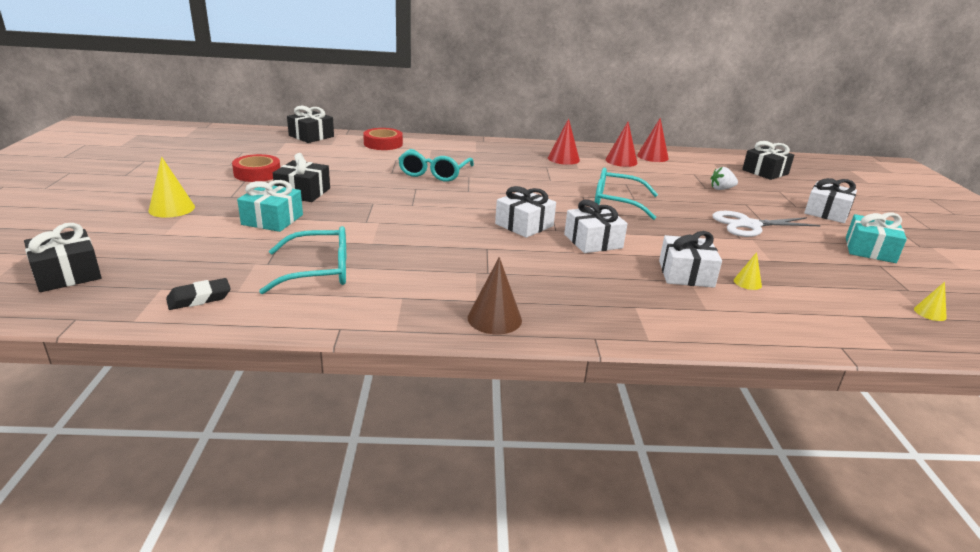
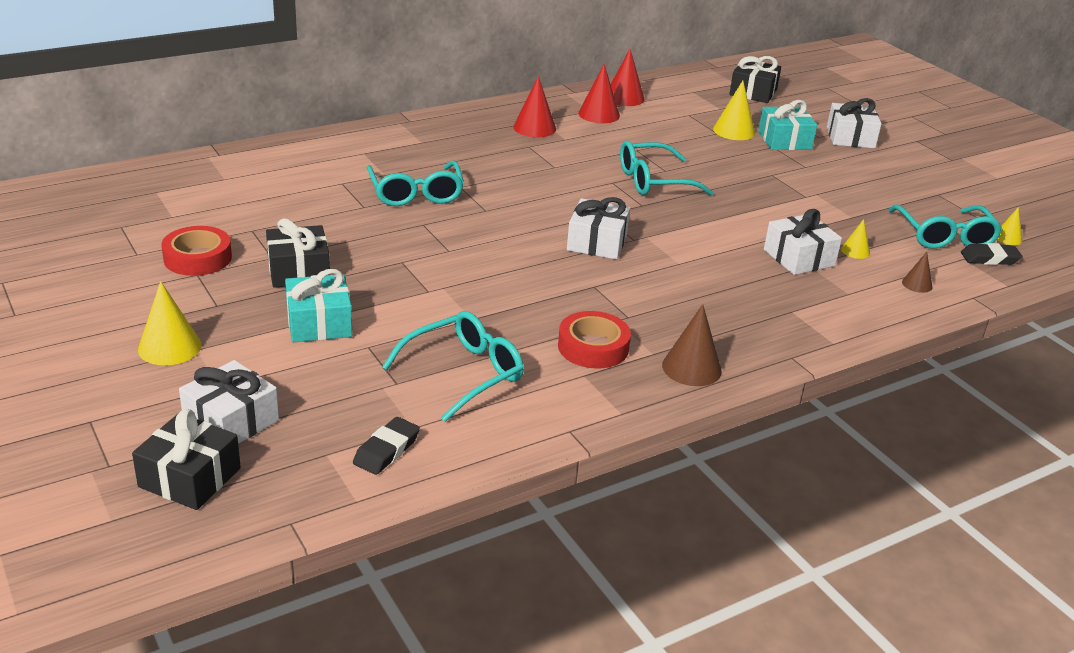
camera: 30 degrees left, 5 degrees up
(311, 136) = (178, 171): black gift -> none
(383, 144) = (292, 160): red tape -> red tape (593, 347)
(593, 241) = (683, 243): white gift -> white gift (231, 421)
(721, 189) = (734, 131): white strawberry -> yellow cone
(749, 225) = (800, 176): white scissors -> none
(787, 321) = (917, 284): none -> brown cone
(856, 295) = (944, 236): none -> turquoise glasses
(870, 250) = (918, 177): turquoise gift -> turquoise gift (784, 140)
(892, 323) = (989, 258): none -> black eraser

